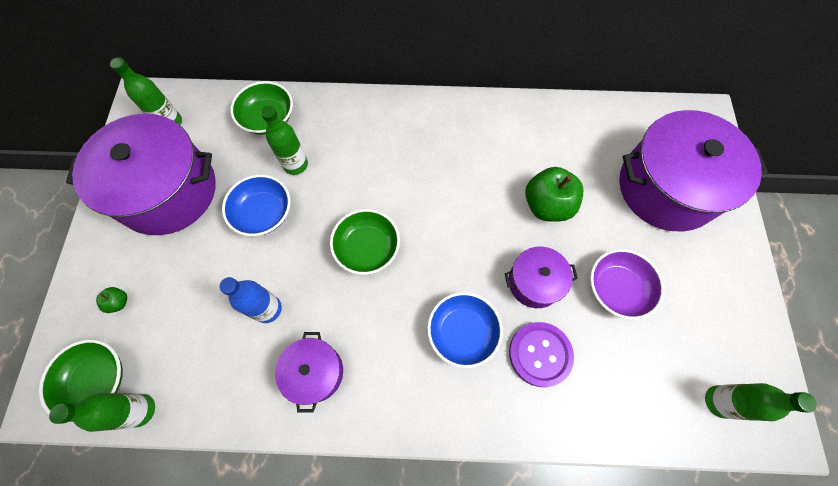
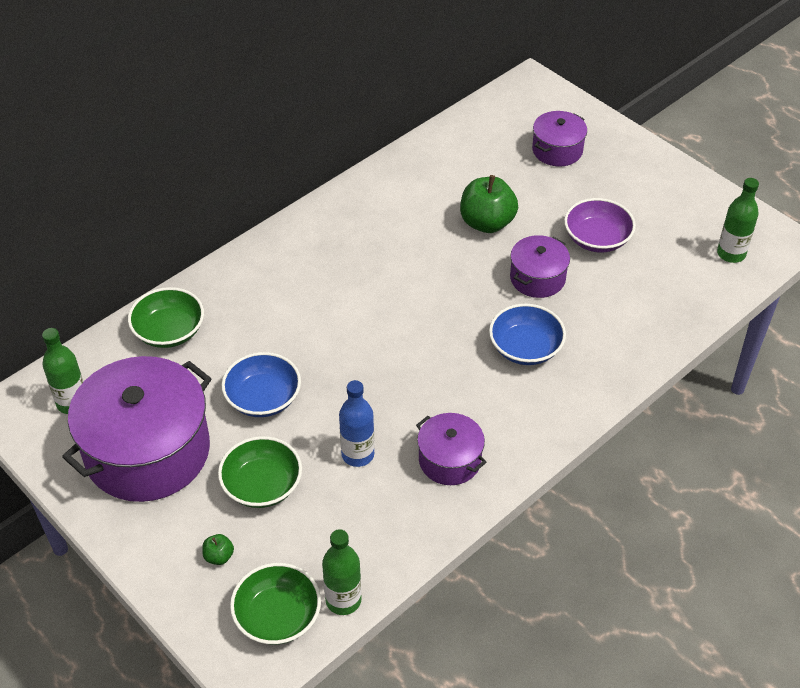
camera: 45 degrees left, 20 degrees down
(295, 164) = (244, 345): green bottle -> none
(367, 248) = (385, 353): green bowl -> green bowl (262, 485)
(540, 354) = (593, 317): purple button -> none
(666, 187) = (557, 150): purple pot -> purple pot, size x0.50

